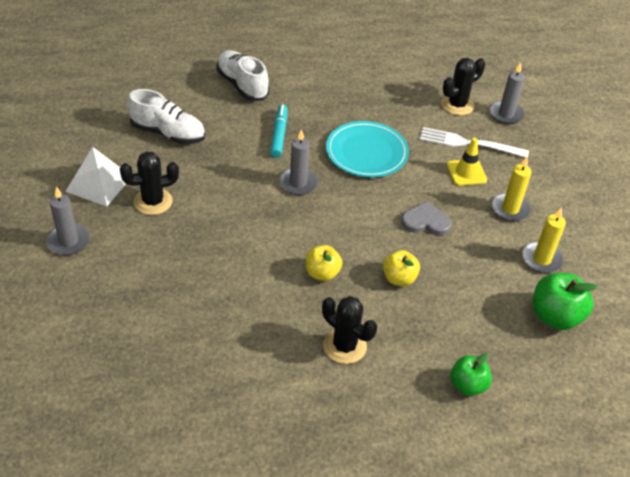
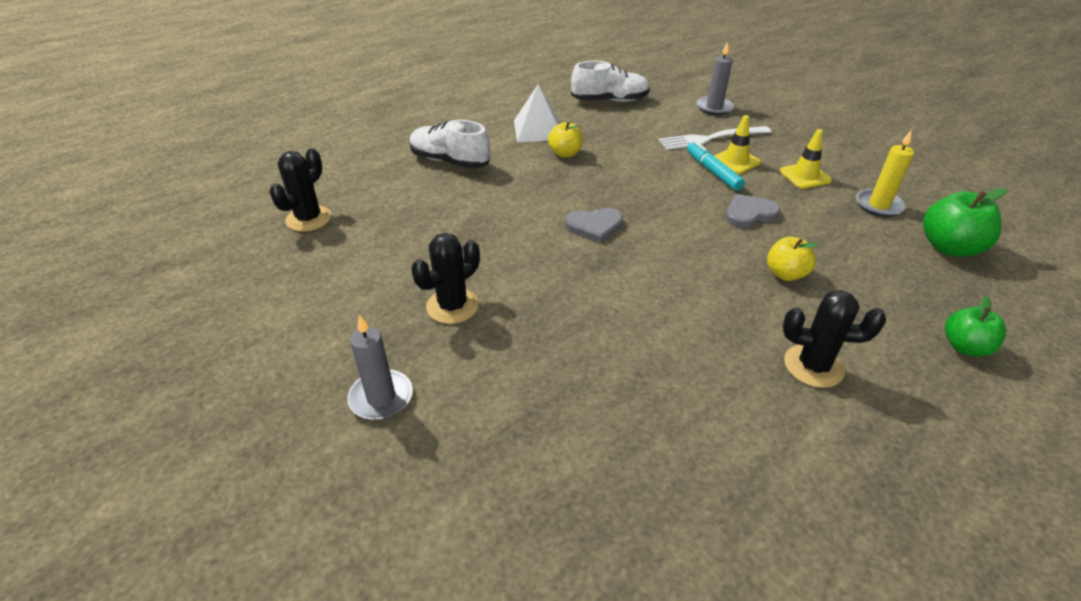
camera: 25 degrees left, 5 degrees down
(99, 184) = (367, 313): white pyramid -> white pyramid (538, 130)
(168, 133) = (408, 230): white shoe -> white shoe (610, 100)
(279, 135) = (531, 191): turquoise marker -> turquoise marker (713, 171)
(298, 183) = (594, 226): grey candle -> grey heart
(322, 273) = (709, 301): yellow apple -> yellow apple (565, 153)
(366, 152) = (631, 176): turquoise plate -> none
(457, 105) = (667, 114): black cactus -> black cactus (308, 219)
(510, 209) = (805, 176): yellow candle -> yellow traffic cone

